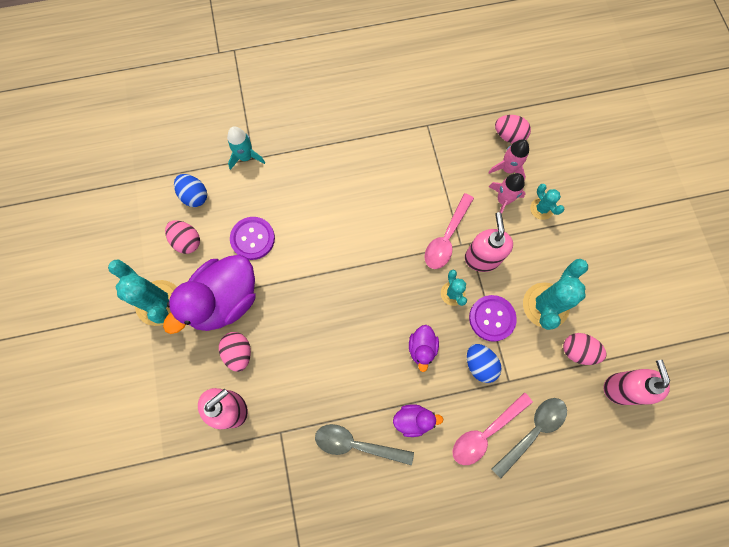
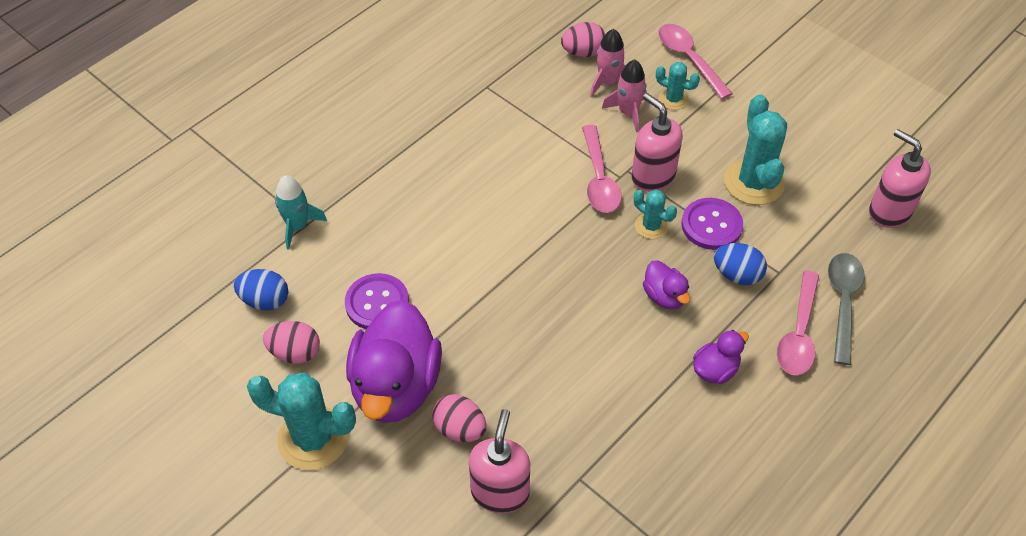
camera: 35 degrees left, 20 degrees down
(357, 444) = (676, 433): grey spoon -> none
(577, 184) = (689, 59): none -> pink spoon
(577, 351) = (820, 204): pink egg -> none

